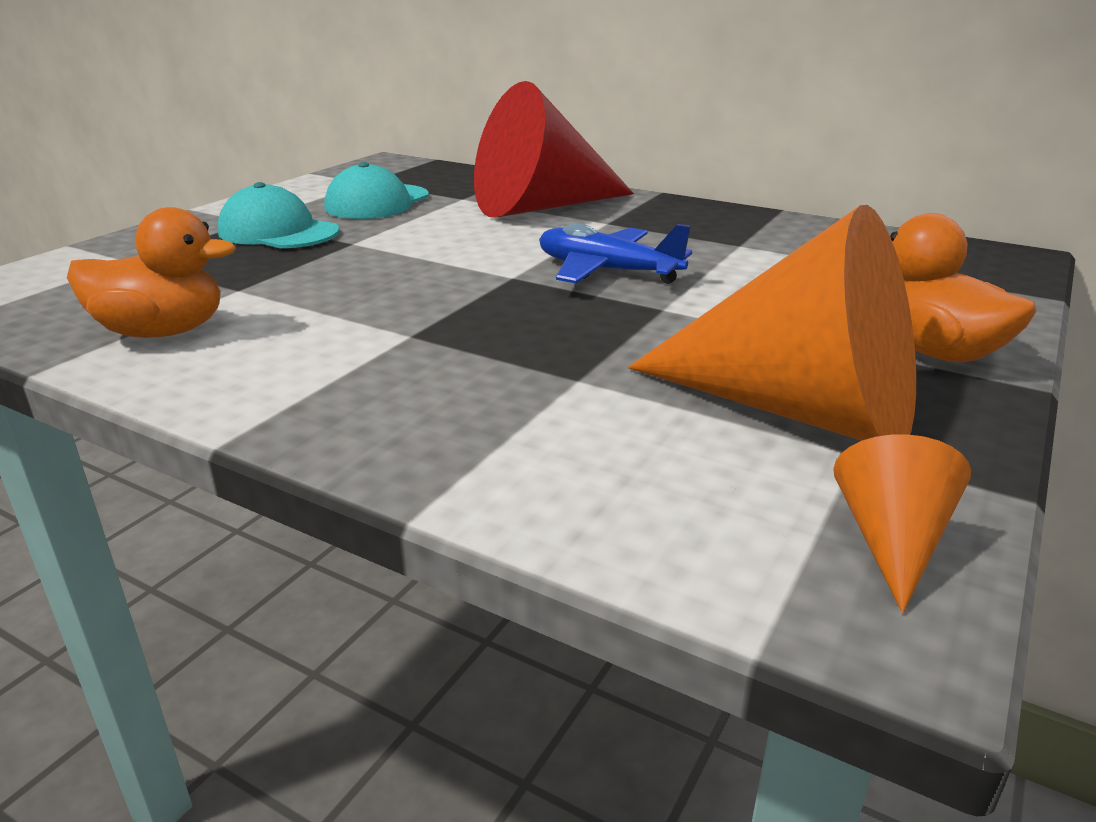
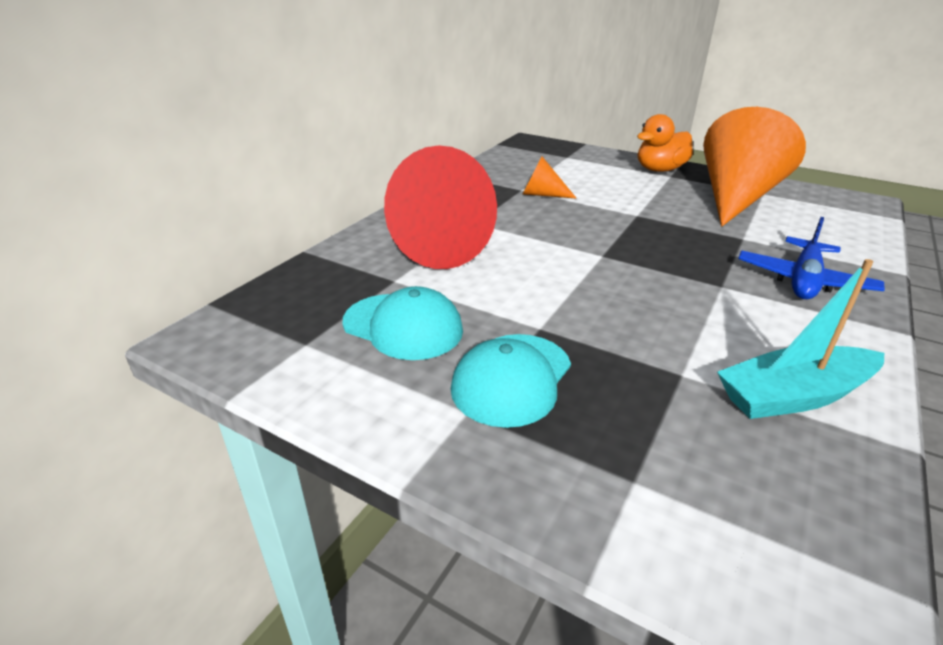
camera: 90 degrees left, 5 degrees up
(162, 332) = (793, 396): orange duck -> turquoise boat
(607, 271) = (582, 226): blue plane -> blue plane (803, 281)
(891, 541) = (819, 195): orange cone -> orange cone (542, 194)

